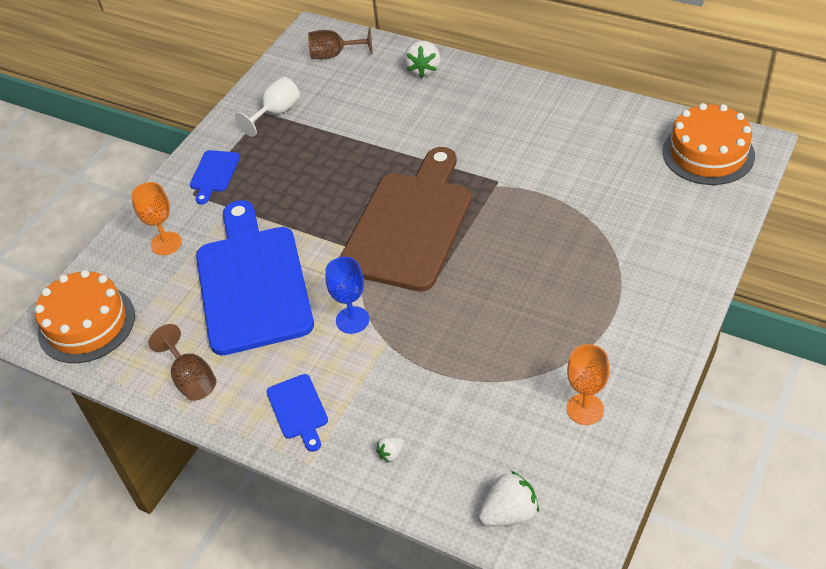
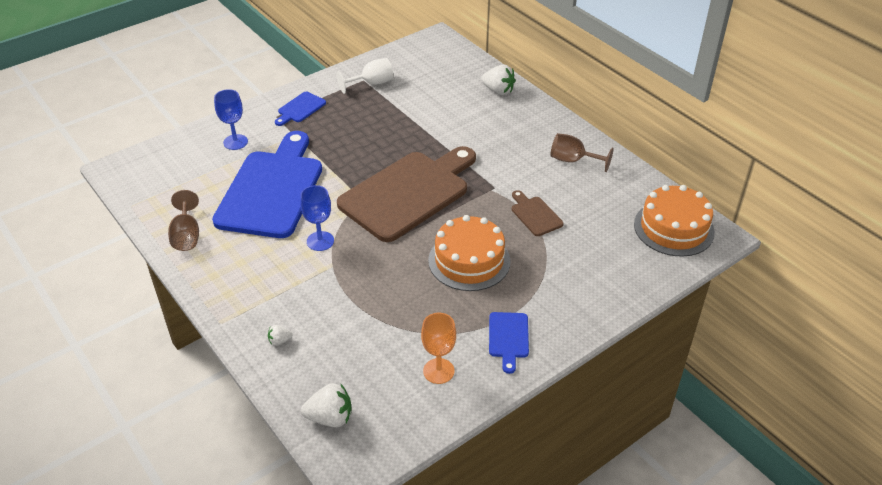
camera: 20 degrees right, 5 degrees down
(86, 324) = (148, 173): orange cake -> orange cake (469, 260)
(166, 243) = (235, 142): orange goblet -> blue goblet
(298, 410) = (240, 285): blue cutting board -> blue cutting board (508, 338)
(334, 55) = (441, 59): brown goblet -> brown goblet (573, 160)
(424, 69) = (498, 91): white strawberry -> white strawberry turned 90 degrees counterclockwise
(561, 195) = (535, 214): none -> brown cutting board

